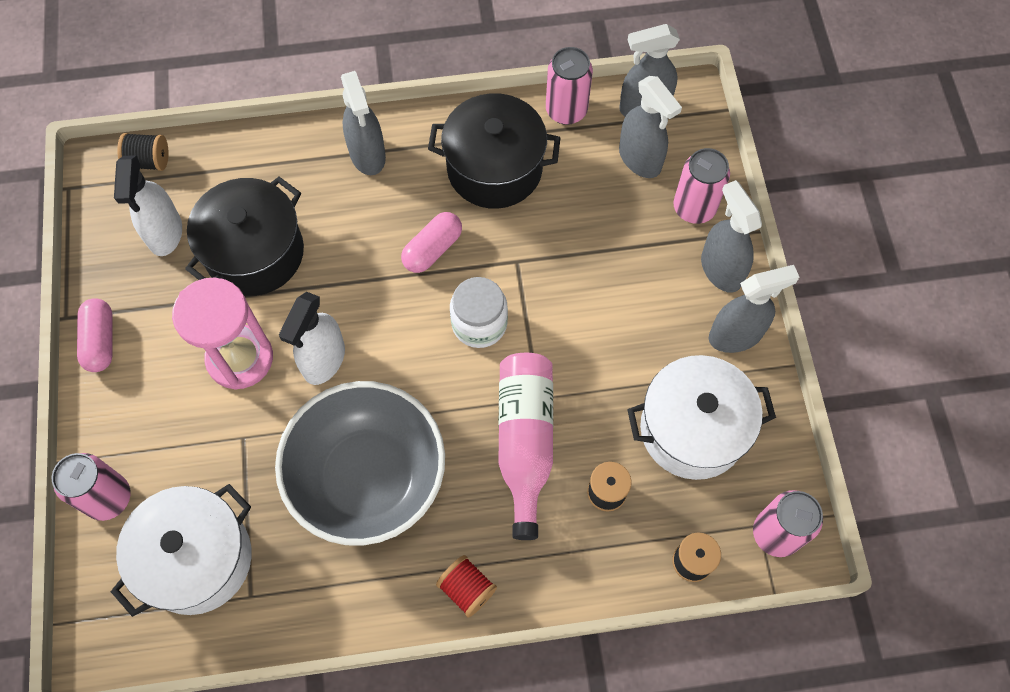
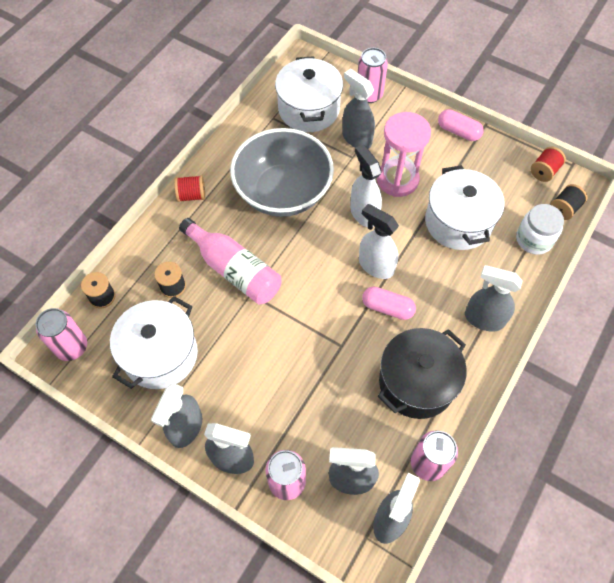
camera: 130 degrees right, 5 degrees down
(101, 210) = (544, 171): none -> red spool
(165, 233) = (505, 190): white spray bottle -> white spray bottle (375, 266)
(206, 455) = (356, 138): none -> grey spray bottle
(255, 253) = (458, 222): black pot -> white pot
(432, 249) = (387, 308): pink capsule -> pink capsule turned 60 degrees counterclockwise
(479, 323) = (319, 297): white jar -> white jar (534, 239)

